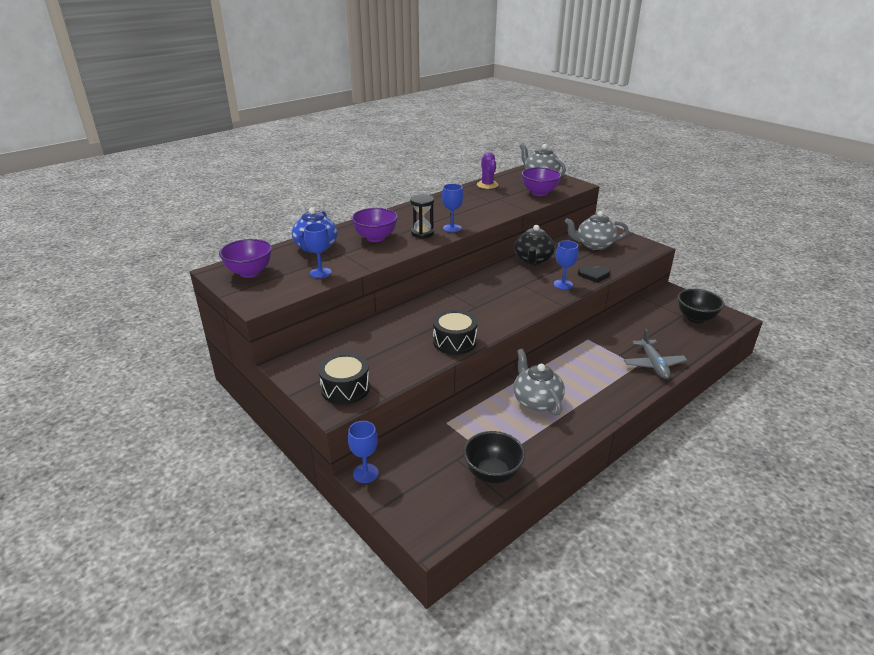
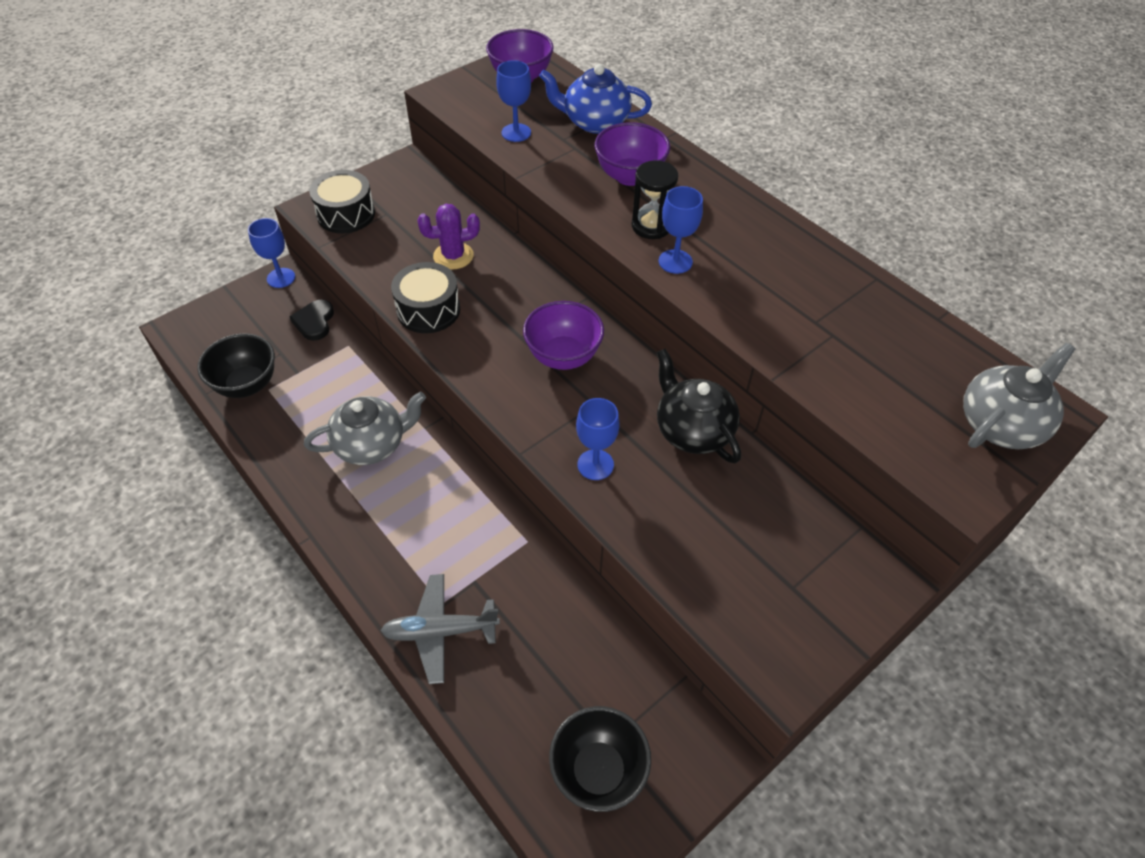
camera: 90 degrees right, 20 degrees up
(487, 185) = (910, 322): purple cactus -> purple cactus (453, 256)
(533, 260) = (692, 430): black teapot -> black teapot turned 45 degrees clockwise
(539, 193) = (885, 408): purple bowl -> purple bowl (563, 356)
(594, 245) = (780, 552): grey teapot -> none
(594, 275) = (635, 523): black heart -> black heart (314, 322)

